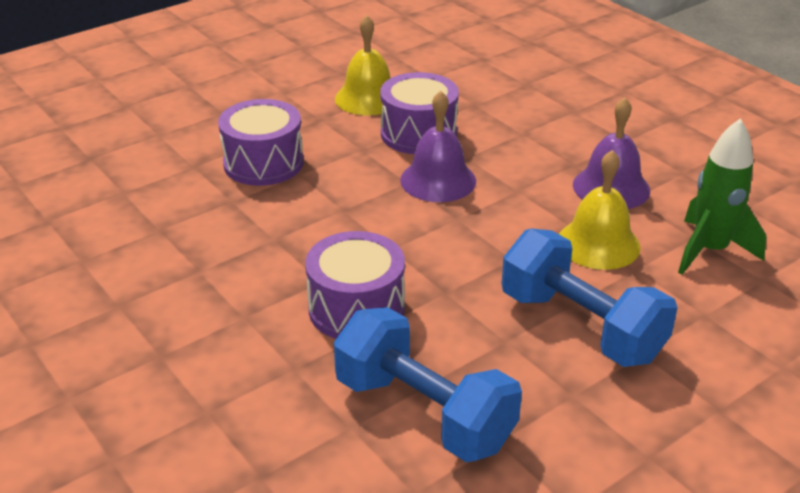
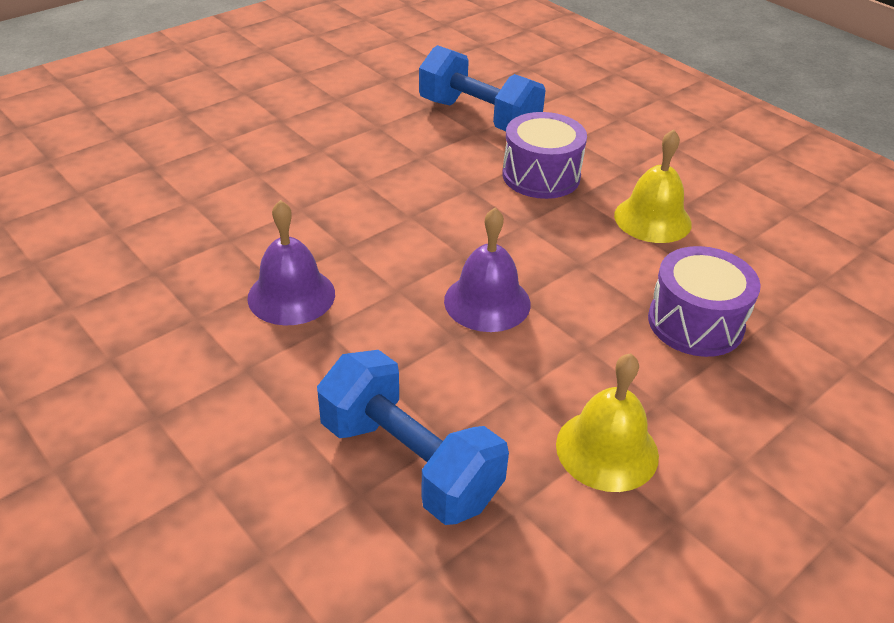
camera: 175 degrees right, 5 degrees up
(418, 134) = (520, 375): purple drum -> none
(581, 326) = (361, 165): blue dumbbell -> blue dumbbell (409, 462)
(598, 243) = (326, 231): yellow bell -> yellow bell (652, 219)
(709, 251) = (222, 225): green rocket -> none

